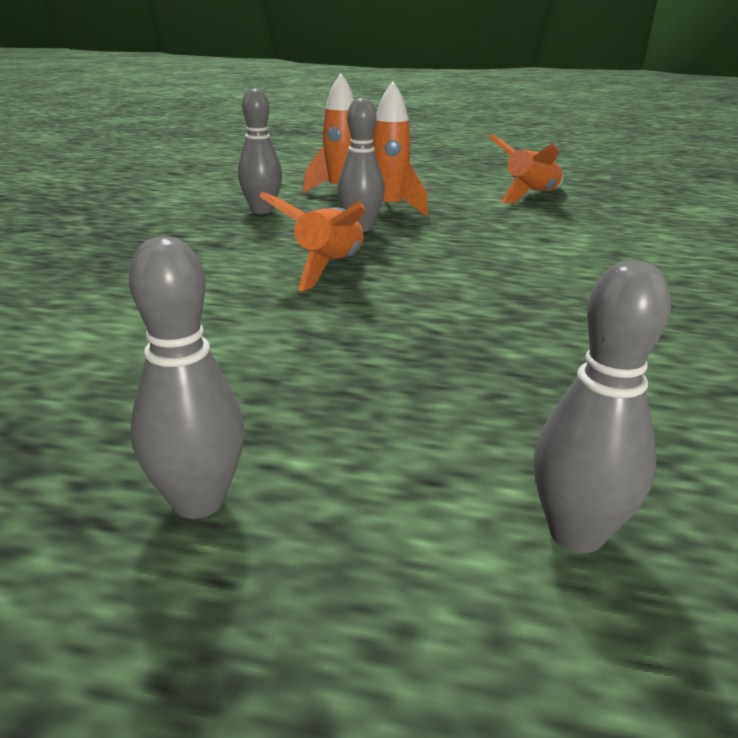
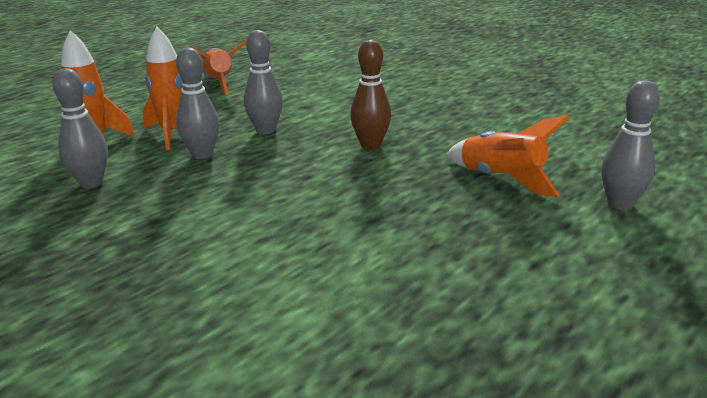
camera: 60 degrees left, 0 degrees up
(198, 501) = (559, 293): grey bowling pin -> grey bowling pin (265, 130)
(330, 268) = (273, 186): orange rocket -> orange rocket (501, 179)
(495, 290) = (370, 145): none -> brown bowling pin

